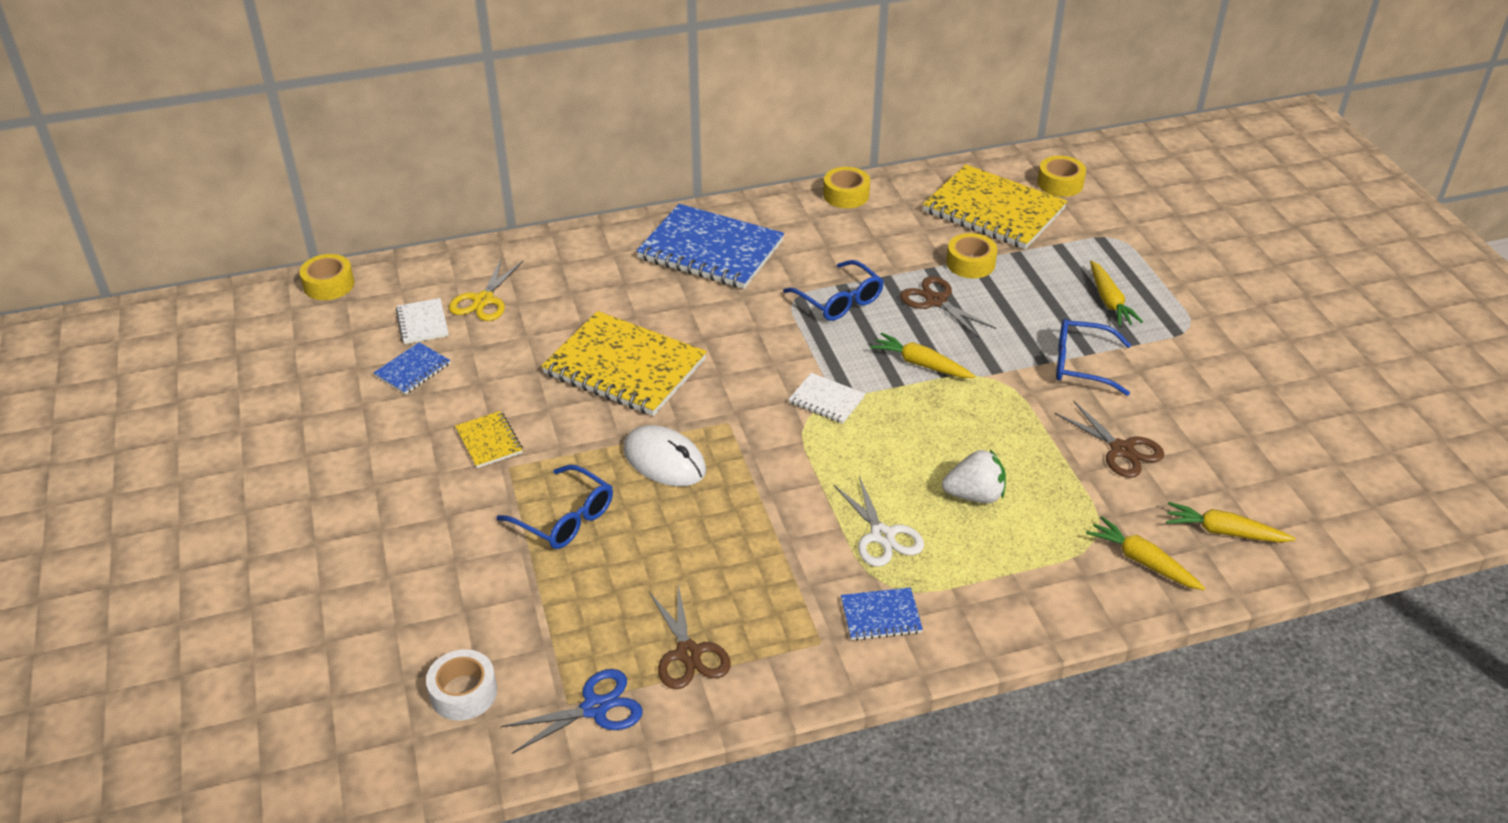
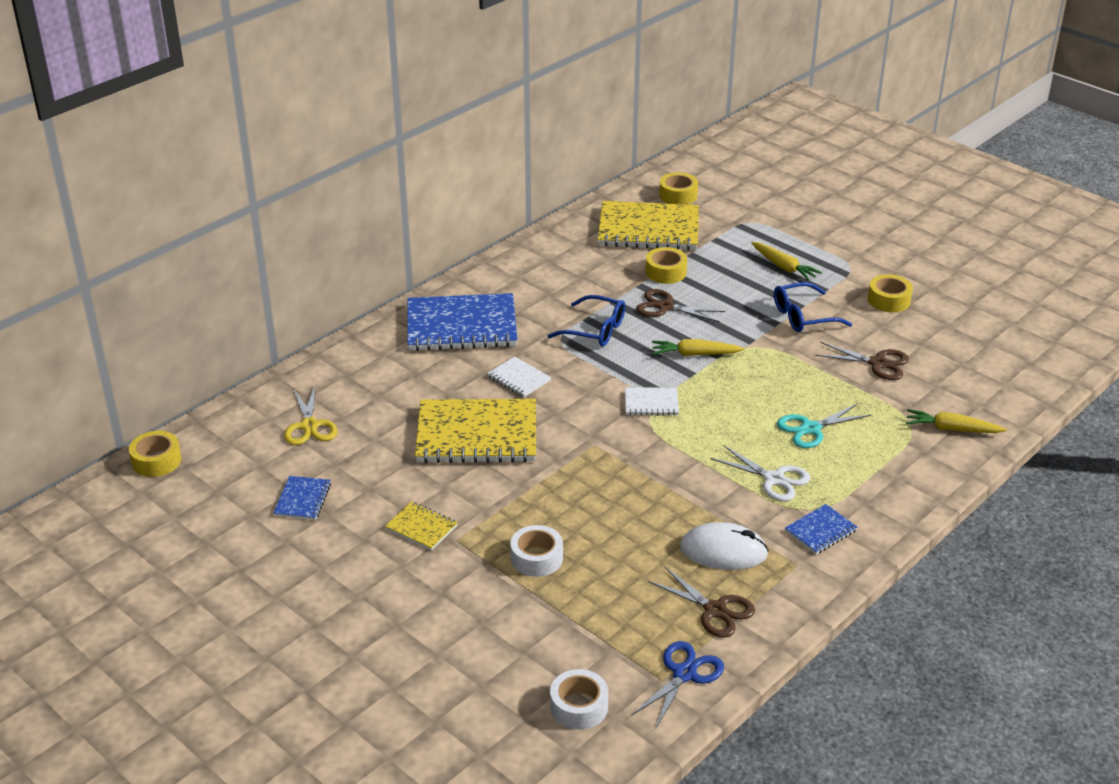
camera: 30 degrees left, 5 degrees down
(422, 323) = (274, 461): white notebook -> white notebook (519, 378)
(565, 518) = (536, 558): blue glasses -> white tape
(664, 460) = (572, 489): white mouse -> white mouse (723, 551)
(846, 195) = (528, 251): yellow tape -> yellow tape (889, 300)
(974, 495) = (811, 429): white strawberry -> turquoise scissors
(1224, 532) = (983, 391): yellow carrot -> none

